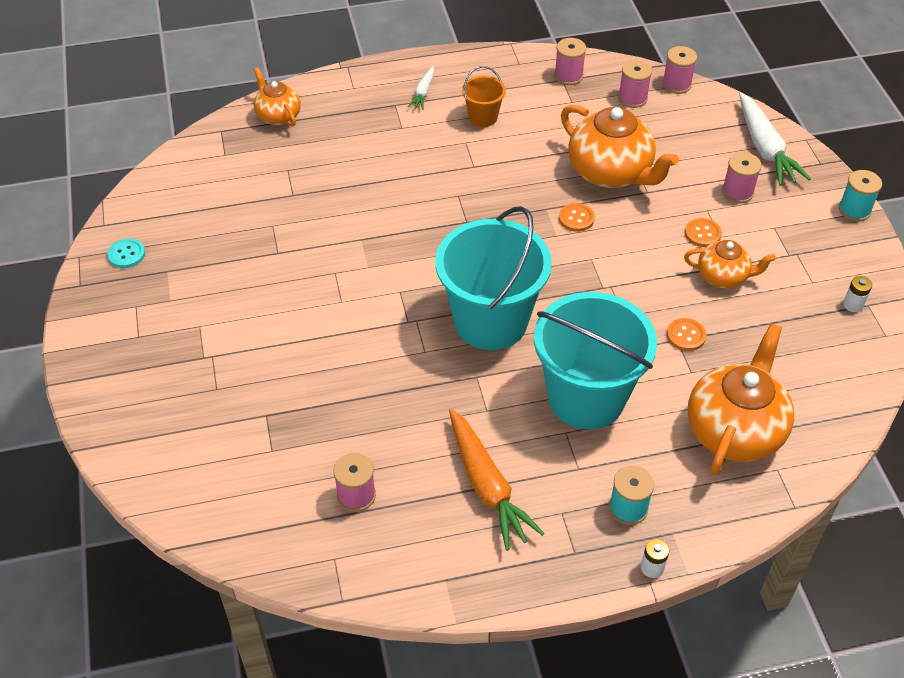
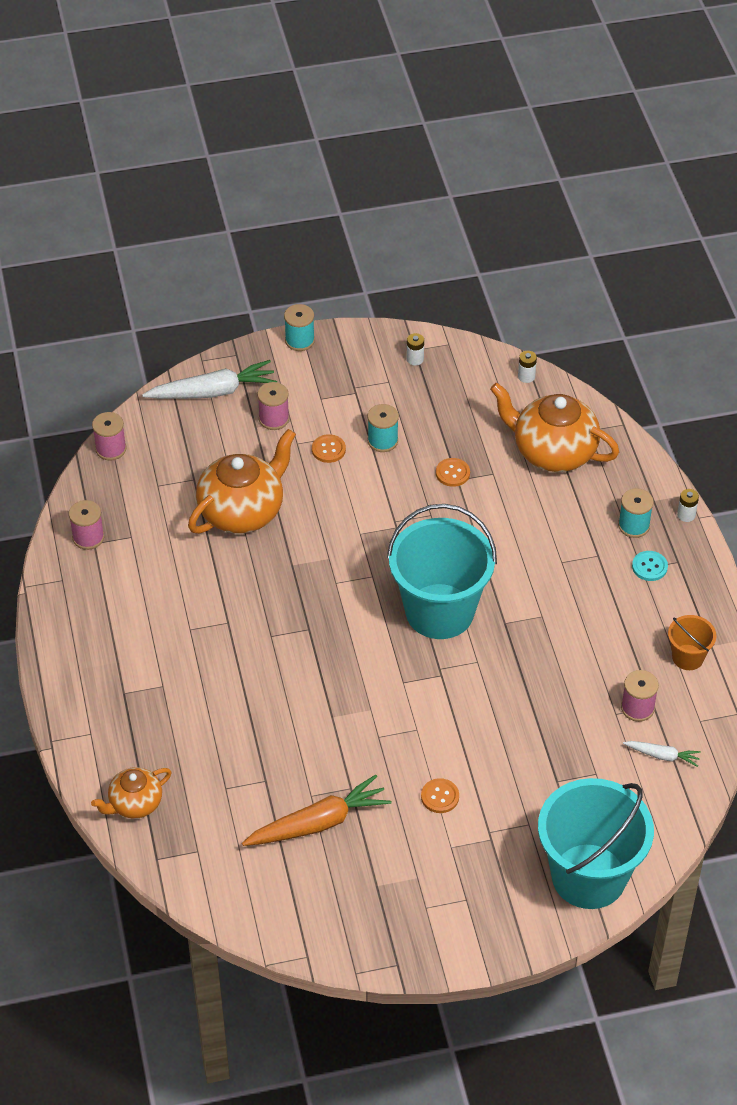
camera: 90 degrees left, 0 degrees up
(126, 254) = (352, 926): turquoise button -> turquoise button (649, 567)
(423, 93) = (105, 667): white carrot -> white carrot (662, 755)
(483, 117) = (151, 613): orange bucket -> orange bucket (687, 657)
(487, 486) = (620, 617): orange carrot -> orange carrot (318, 823)
(576, 218) = (306, 542): orange button -> orange button (440, 797)
(586, 397) = (524, 546): turquoise bucket -> turquoise bucket (588, 876)
(632, 98) = (130, 486): pink spool -> none
(723, 277) = (382, 441): orange teapot -> turquoise spool
(852, 408) = (526, 376): none -> white battery

